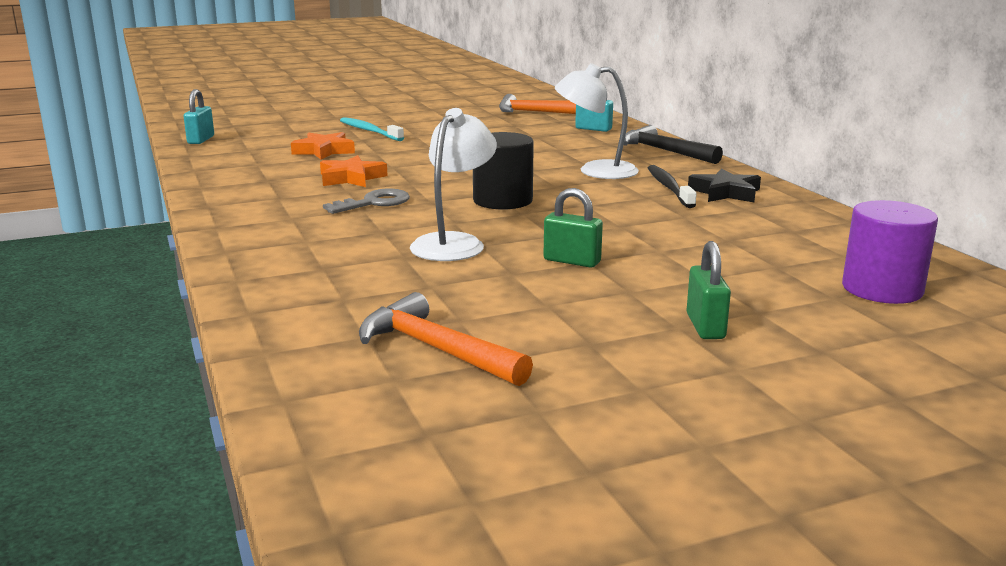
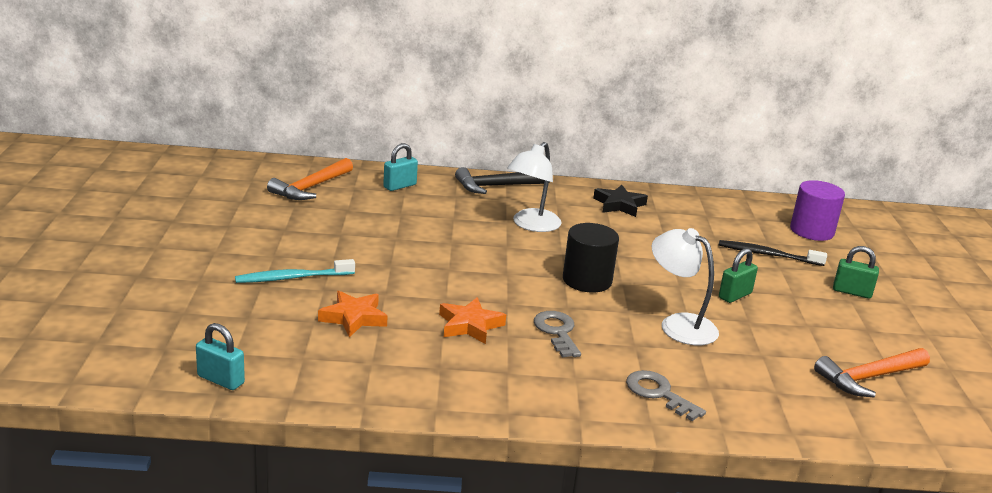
camera: 70 degrees left, 5 degrees up
(288, 248) = (658, 393): none -> grey key
(669, 188) = (595, 217): black toothbrush -> black toothbrush (768, 255)

